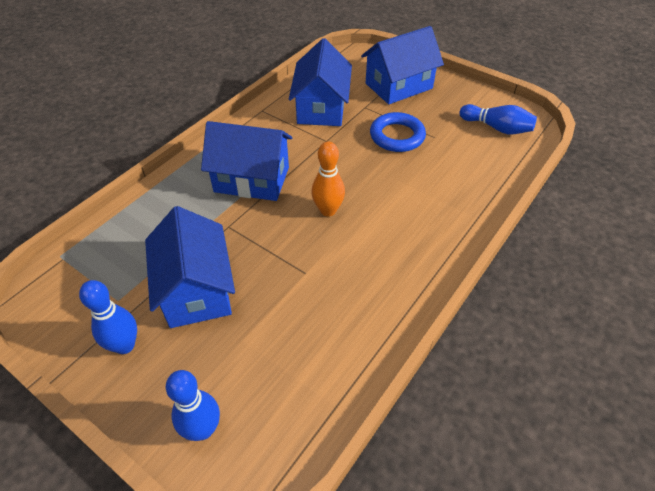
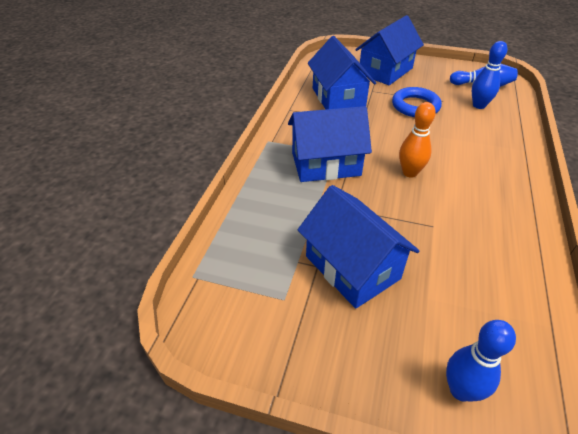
camera: 20 degrees left, 5 degrees down
(124, 345) = (324, 339): blue bowling pin -> blue bowling pin (479, 105)

